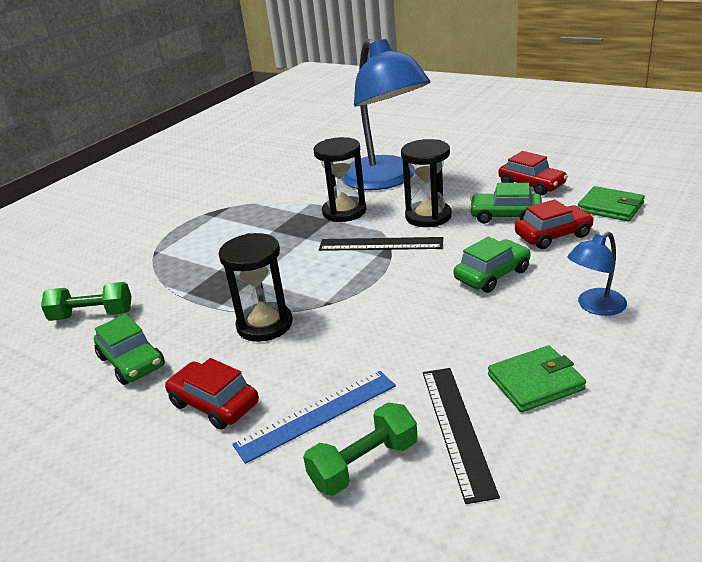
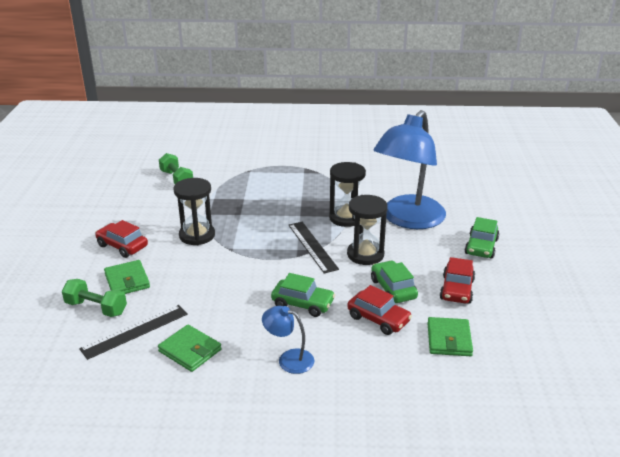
camera: 55 degrees right, 0 degrees up
(132, 362) = (144, 208): green car -> green car (481, 246)
(214, 404) = (122, 246): red car -> red car turned 60 degrees counterclockwise
(317, 415) = (127, 281): blue ruler -> green wallet

